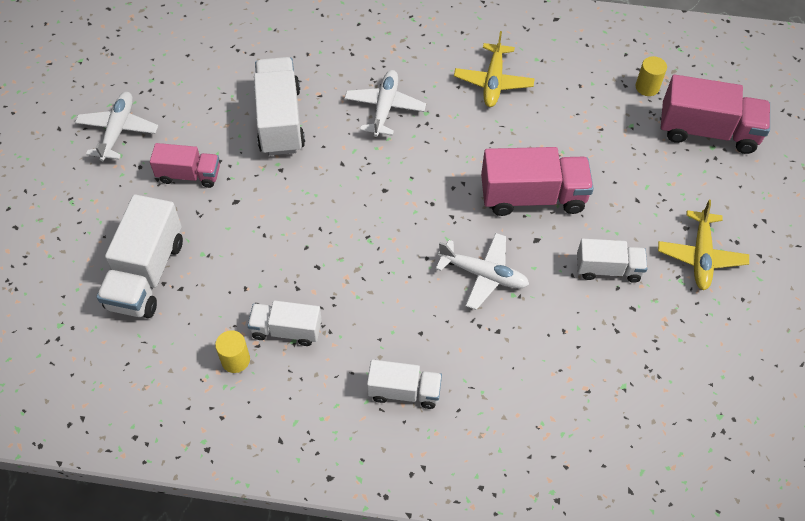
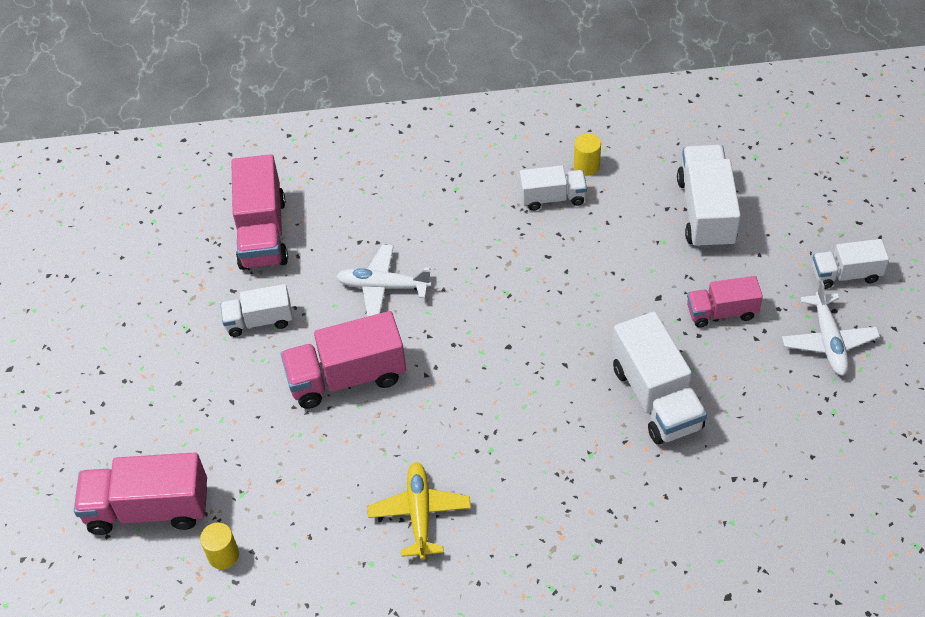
camera: 170 degrees right, 5 degrees down
(385, 108) = (542, 444): white plane -> none
(404, 391) = (431, 177): white truck -> white truck (845, 274)
(598, 368) = (262, 233): none -> pink truck
(700, 256) = (164, 356): yellow plane -> none

